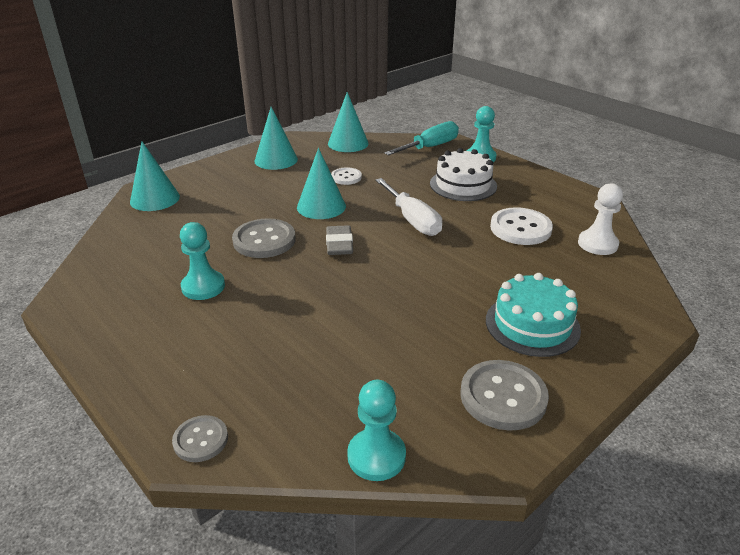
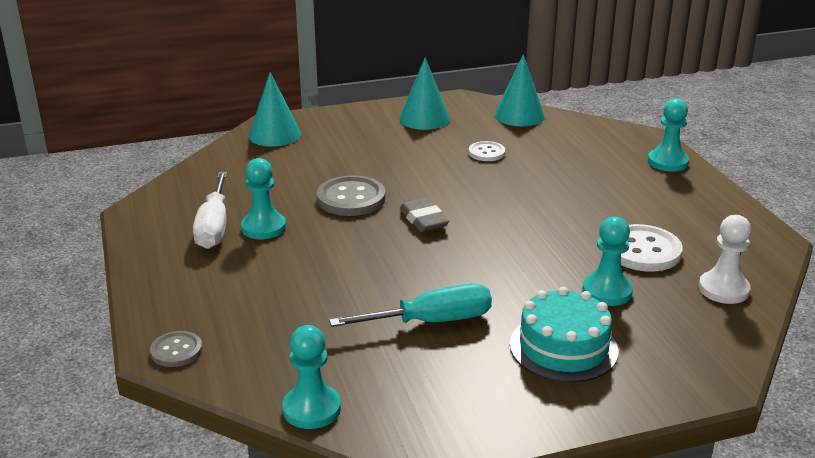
camera: 25 degrees right, 5 degrees down
(321, 206) = (435, 178): turquoise cone -> none
(339, 244) = (423, 220): grey eraser -> grey eraser turned 45 degrees counterclockwise
(412, 220) = (523, 213): white screwdriver -> white screwdriver (214, 227)
(430, 147) = (614, 138): turquoise screwdriver -> turquoise screwdriver (431, 321)
(463, 185) = (616, 189): white cake -> none
(503, 397) = (472, 400): grey button -> none
(523, 268) = (607, 291): none -> turquoise pawn

